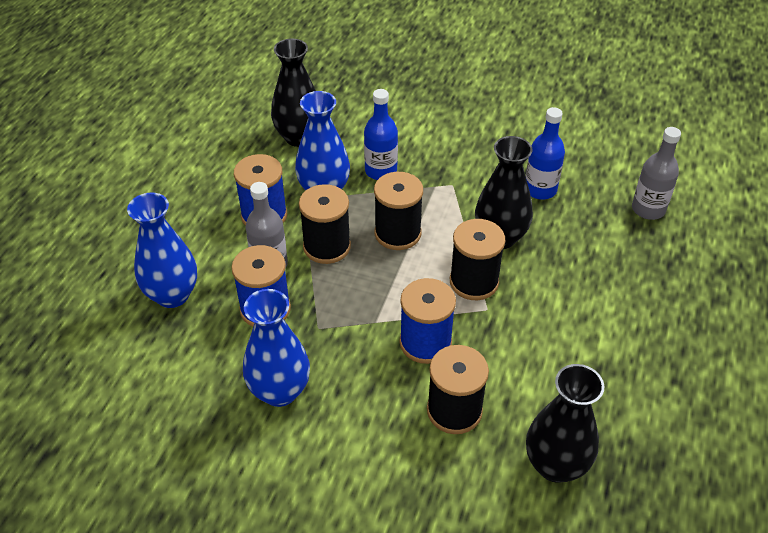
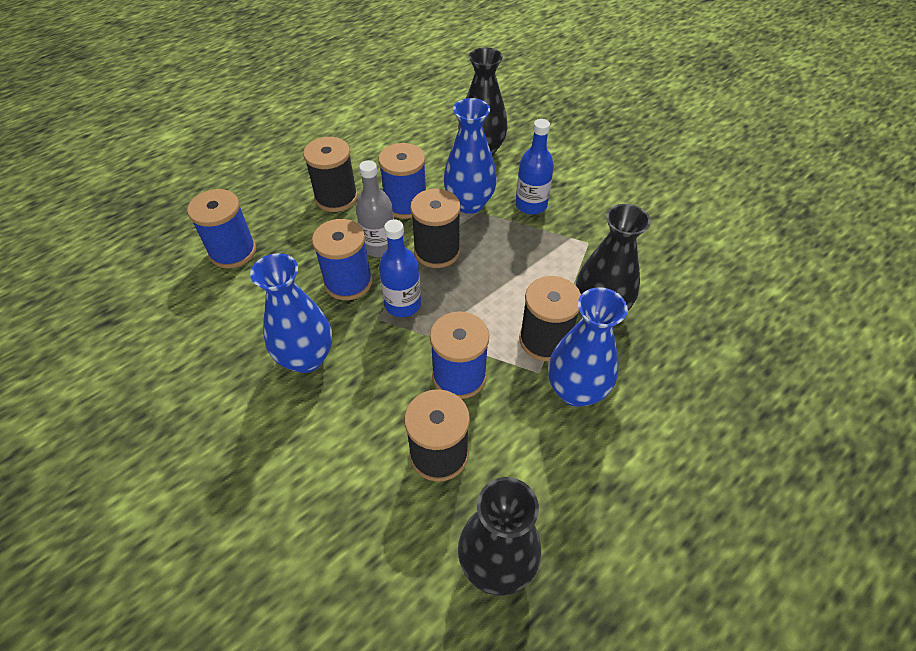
camera: 30 degrees right, 5 degrees up
(124, 331) = (233, 252): none -> blue spool
(172, 295) = (288, 239): blue vase -> blue vase (575, 390)
(397, 233) = (506, 265): black spool -> black spool (336, 198)
(540, 190) = (672, 281): blue bottle -> blue bottle (403, 304)
(648, 209) = (778, 348): grey bottle -> none

